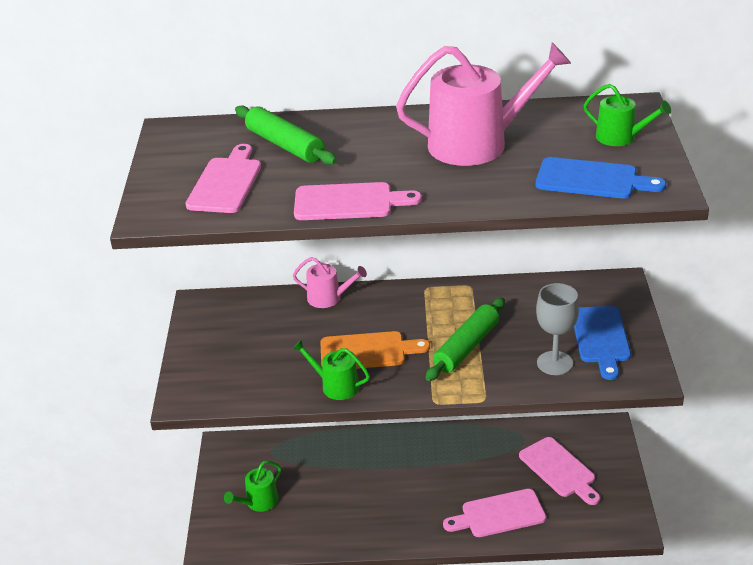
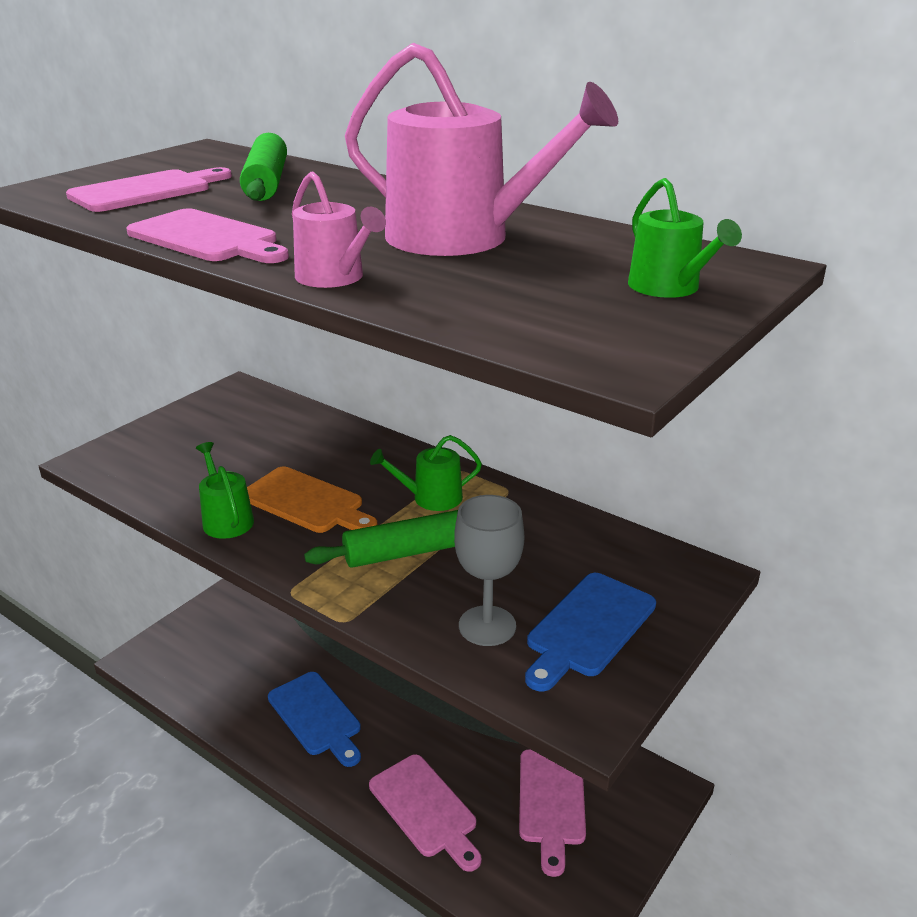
camera: 35 degrees right, 5 degrees down
(259, 502) = (224, 642): green watering can -> green watering can (431, 498)
(328, 298) = (349, 435): pink watering can -> pink watering can (334, 278)
(499, 514) = (425, 809): pink cutting board -> pink cutting board turned 150 degrees counterclockwise
(592, 180) = (532, 314): blue cutting board -> blue cutting board (316, 716)

